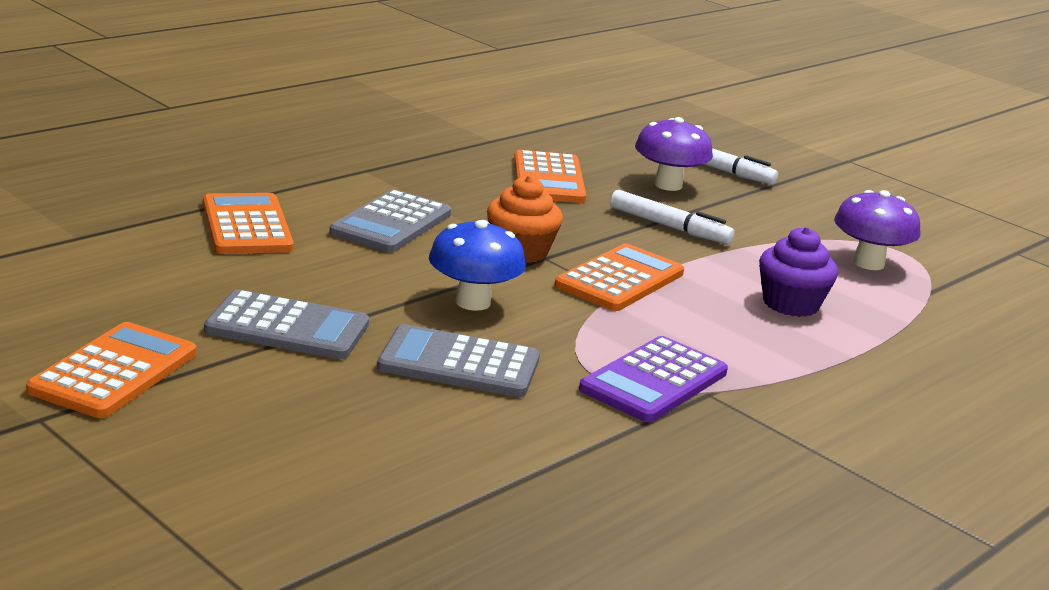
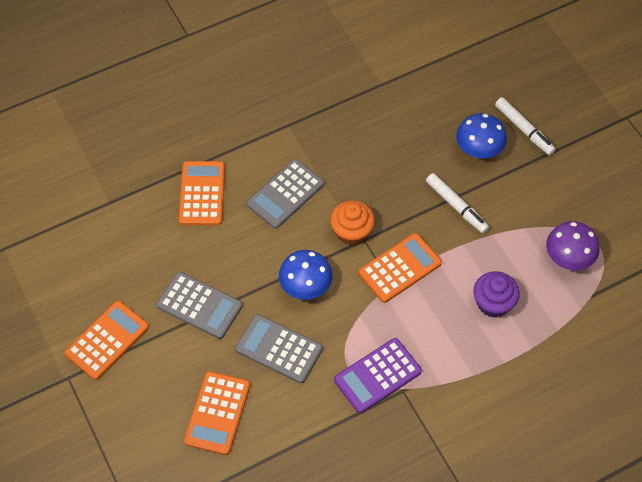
camera: 20 degrees right, 35 degrees up
(548, 179) = (401, 140): orange calculator -> orange calculator (217, 413)
(668, 185) = (478, 150): purple mushroom -> blue mushroom

